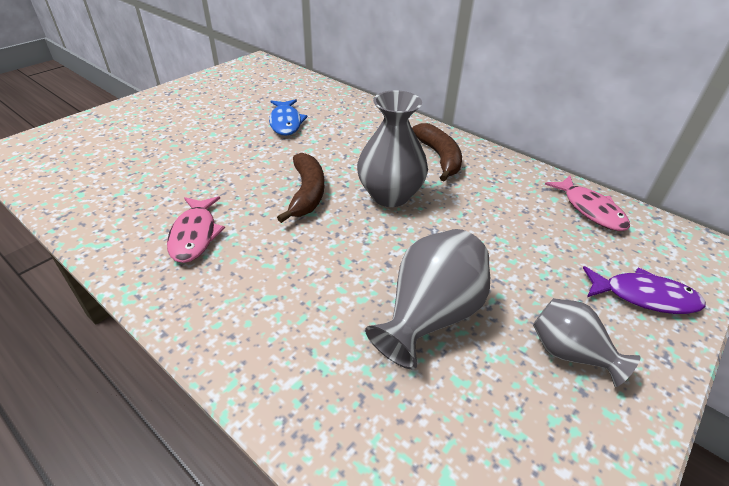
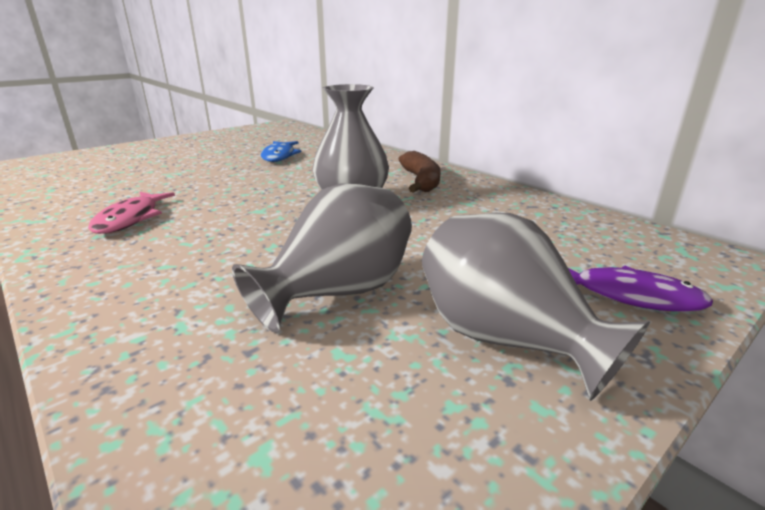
camera: 10 degrees right, 15 degrees down
(307, 193) = (265, 198): brown banana -> none
(570, 353) = (505, 340): grey vase -> grey vase, size x1.58
(590, 210) = (580, 223): pink fish -> none

